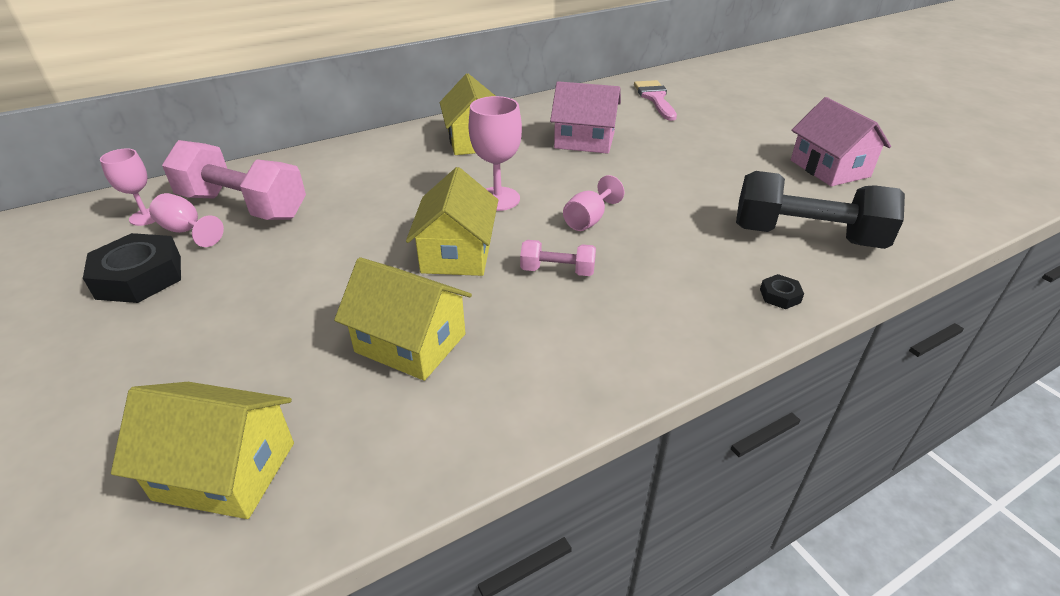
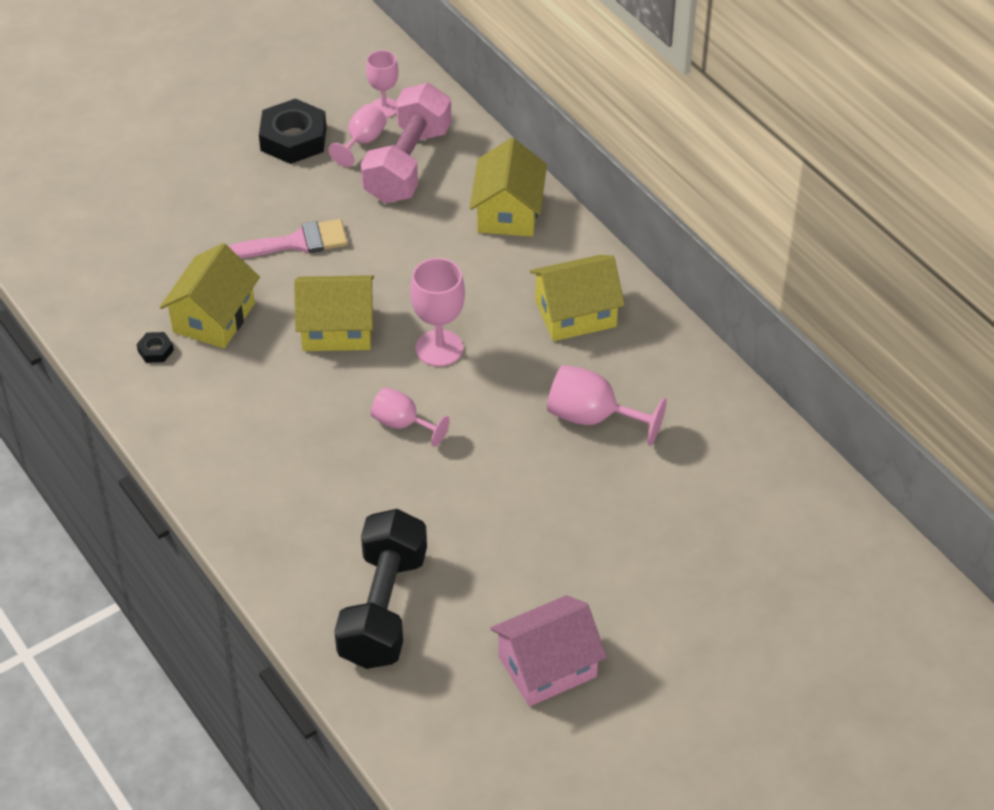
camera: 85 degrees right, 10 degrees up
(225, 471) = (97, 252): yellow house -> yellow house (508, 212)
(557, 271) = (312, 402): pink dumbbell -> none
(584, 140) = (592, 418): pink house -> pink goblet
(655, 98) = (748, 497): pink brush -> pink brush (296, 242)
(780, 296) = (279, 566): black nut -> black nut (155, 350)

